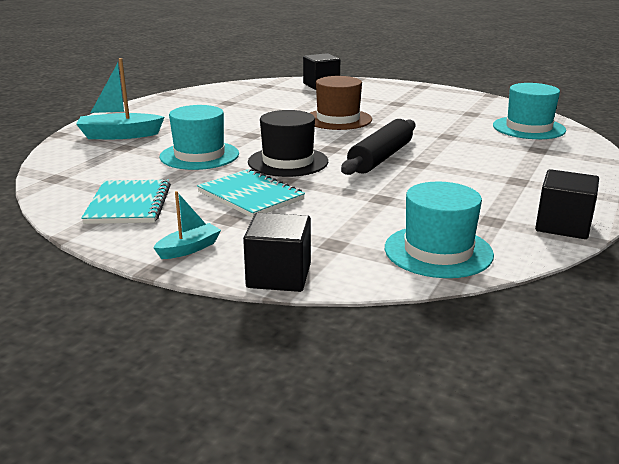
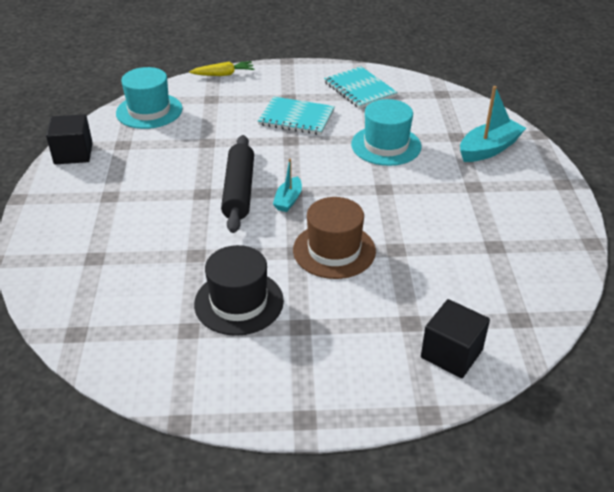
camera: 150 degrees right, 15 degrees up
(189, 249) = (284, 75): turquoise boat -> turquoise boat (288, 200)
(279, 276) = (223, 74): black cube -> yellow carrot
(288, 162) = (309, 160): black hat -> black hat (239, 302)
(528, 128) = (107, 310): turquoise hat -> none

